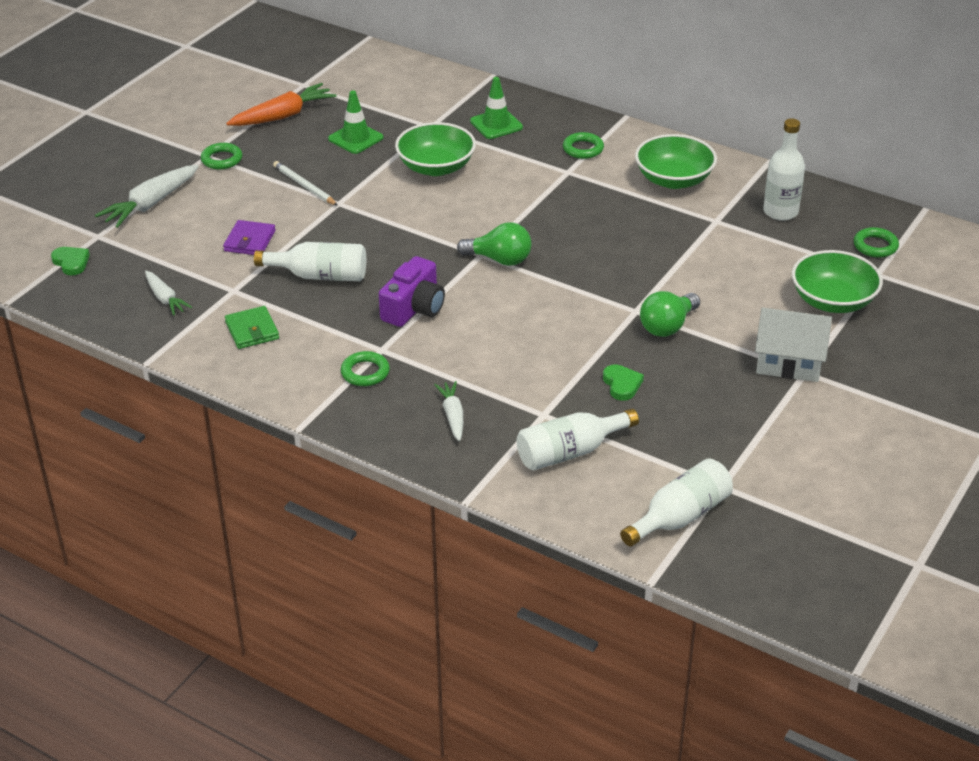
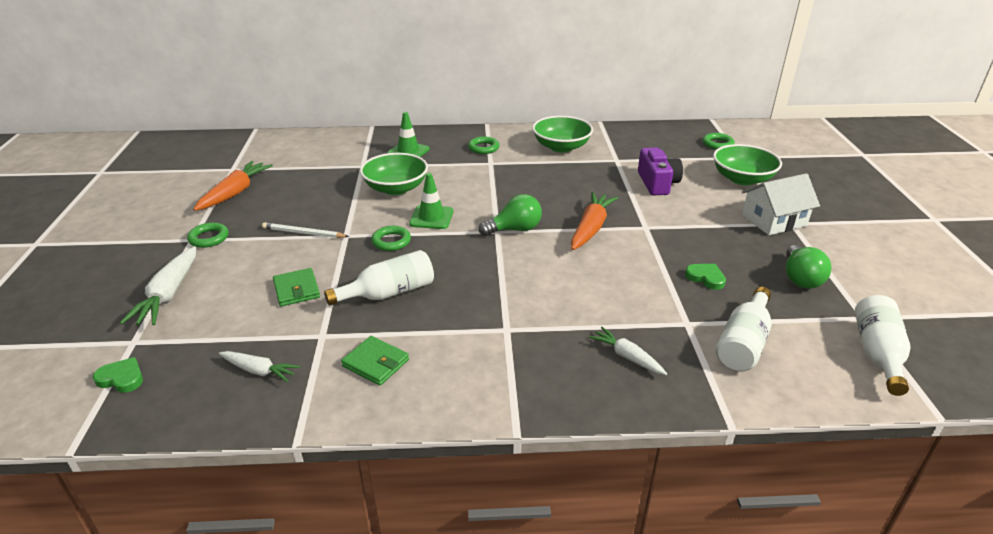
camera: 35 degrees left, 5 degrees down
(250, 241) = (297, 290): purple wallet -> green wallet
(355, 138) = (312, 189): green traffic cone -> green traffic cone (431, 217)
(365, 372) = (516, 354): green ring -> green ring (391, 241)
(414, 308) = (494, 287): purple camera -> purple camera (657, 183)
(577, 289) = (591, 228): none -> orange carrot
(667, 326) = (678, 229): green light bulb -> green light bulb (800, 278)
(780, 212) = (644, 144): white bottle -> none

